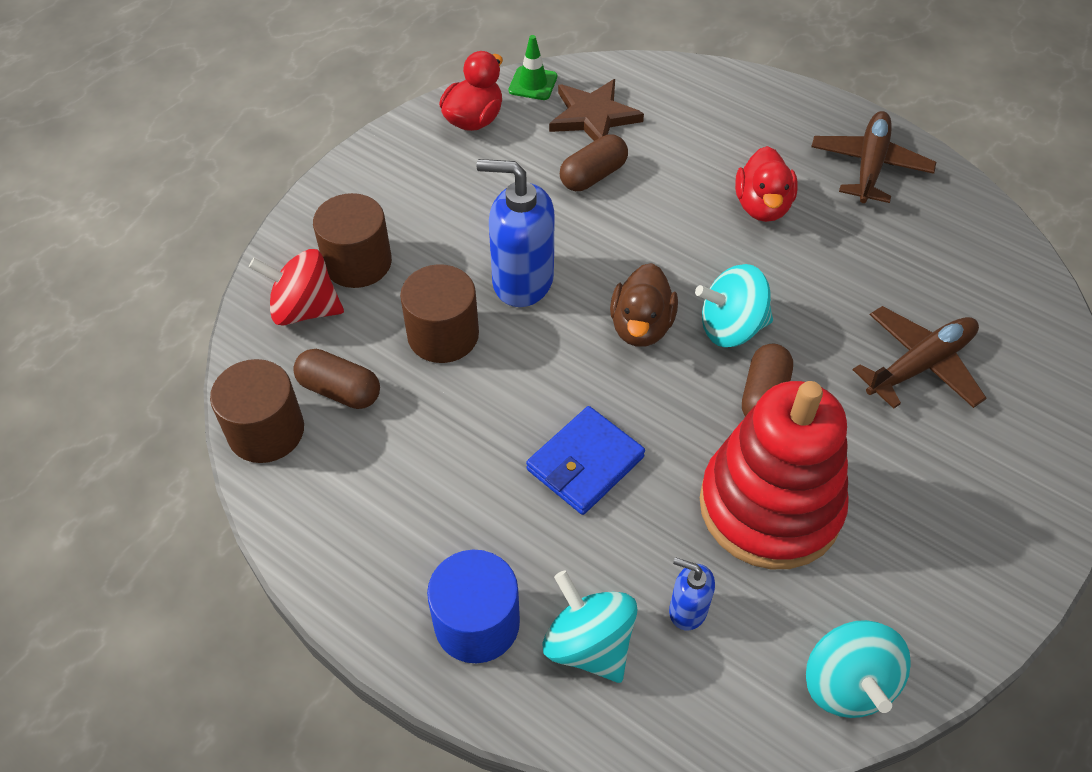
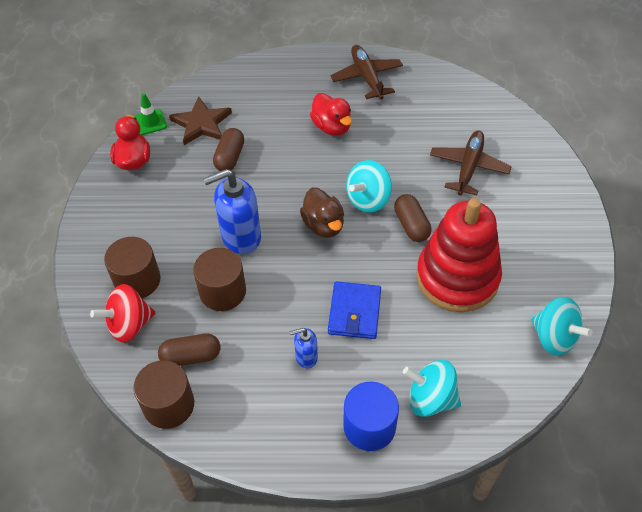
camera: 35 degrees left, 0 degrees up
(687, 610) = (461, 351): blue soap dispenser -> blue soap dispenser (306, 357)

